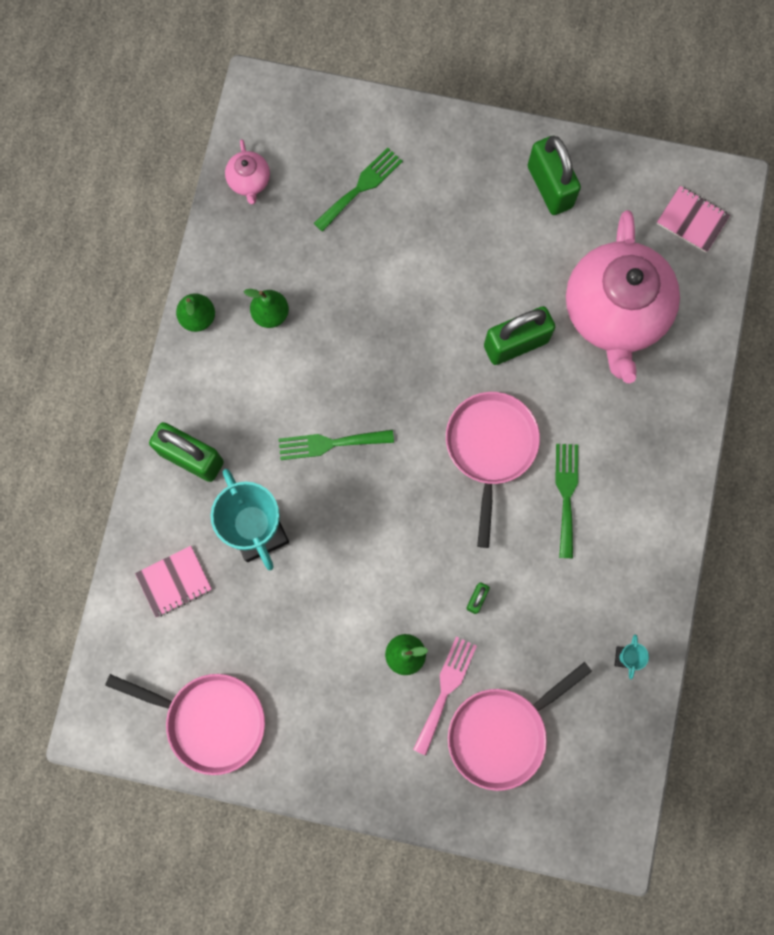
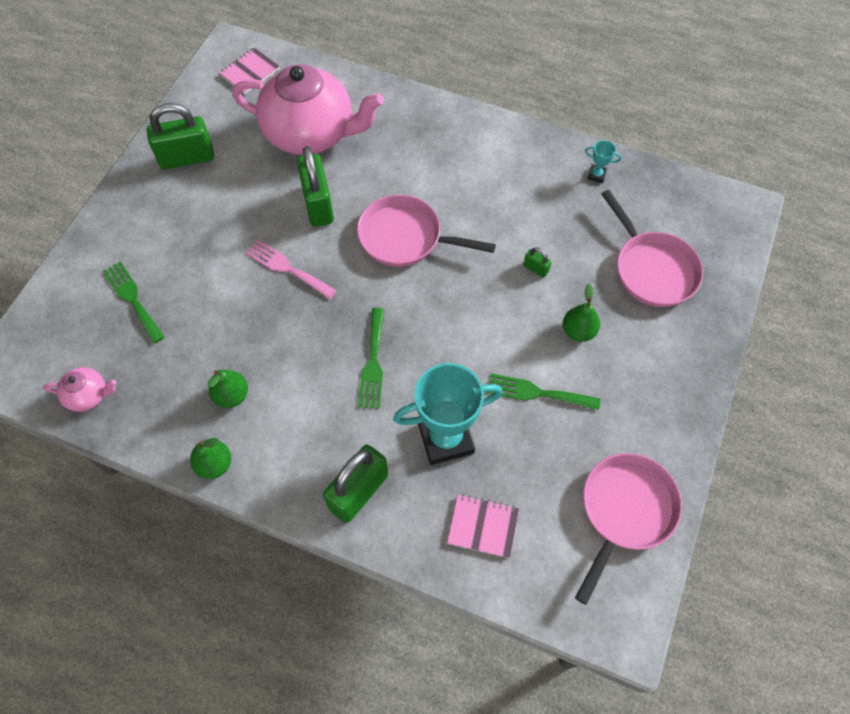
camera: 80 degrees left, 15 degrees down
(174, 581) = (483, 526): pink notebook -> pink notebook turned 60 degrees counterclockwise
(445, 690) = (612, 305): pink fork -> pink fork (287, 268)
(566, 494) = (456, 191): green fork -> green fork (537, 393)

